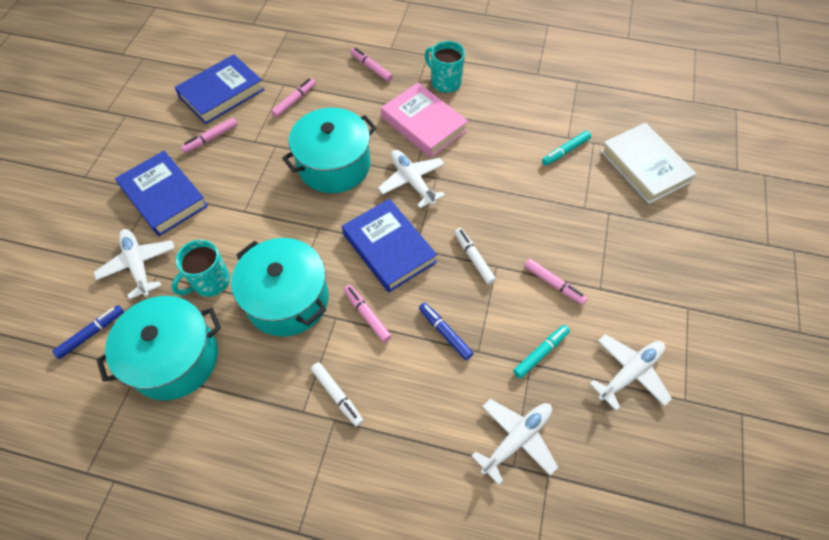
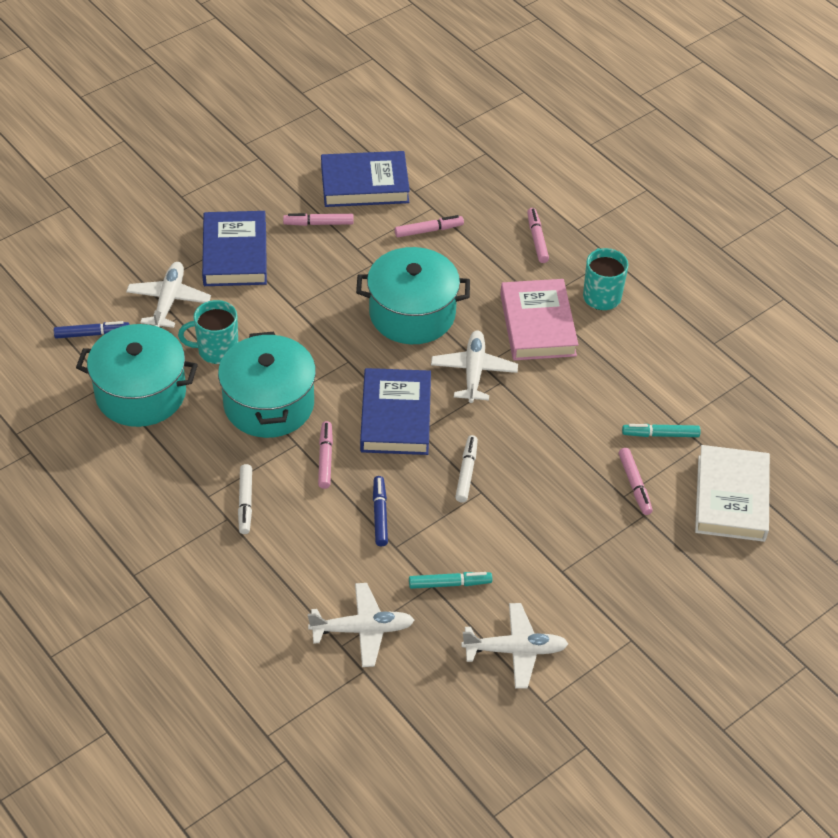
camera: 35 degrees right, 10 degrees down
(554, 284) = (520, 539): pink marker -> pink marker (634, 485)

